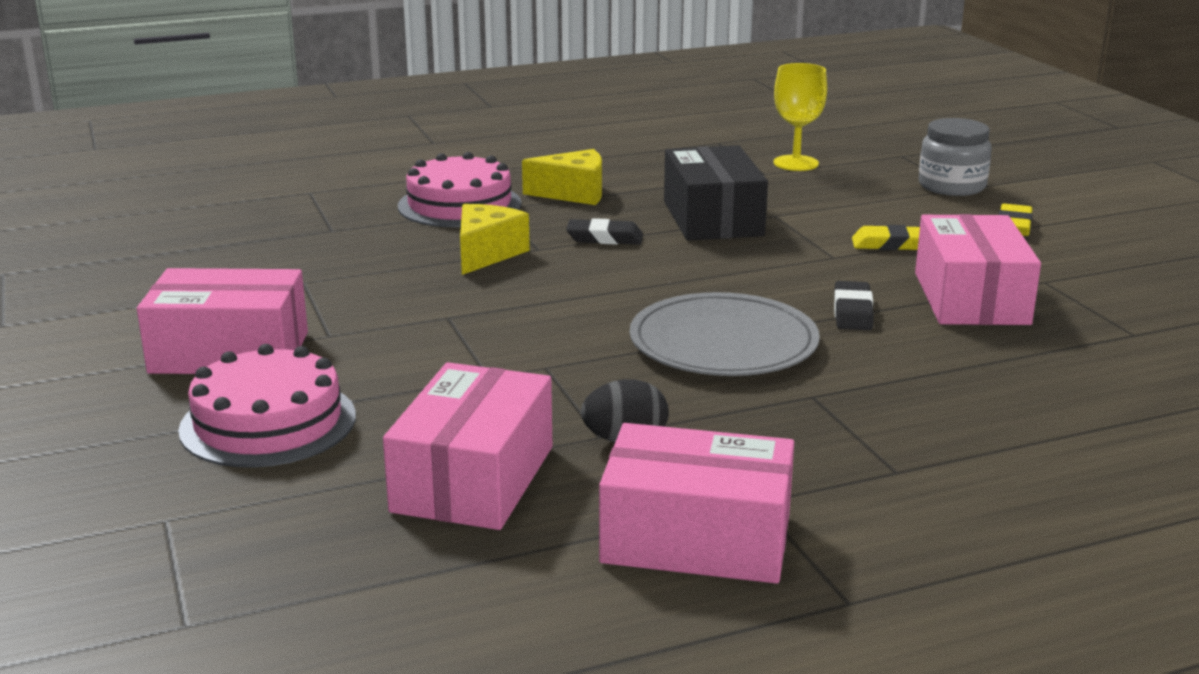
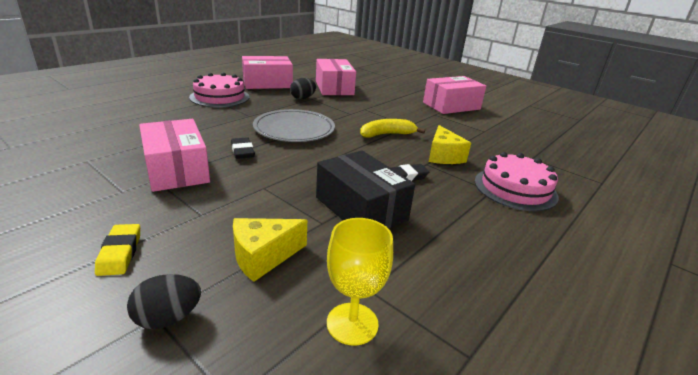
camera: 150 degrees right, 5 degrees up
(268, 422) = (404, 92): pink cake -> pink cake (219, 97)
(531, 304) = (387, 134): none -> yellow banana
(573, 193) = (474, 215): yellow cheese -> yellow cheese (263, 256)
(891, 244) = (228, 206): yellow eraser -> none
(951, 186) = (168, 318): grey jar -> black egg

